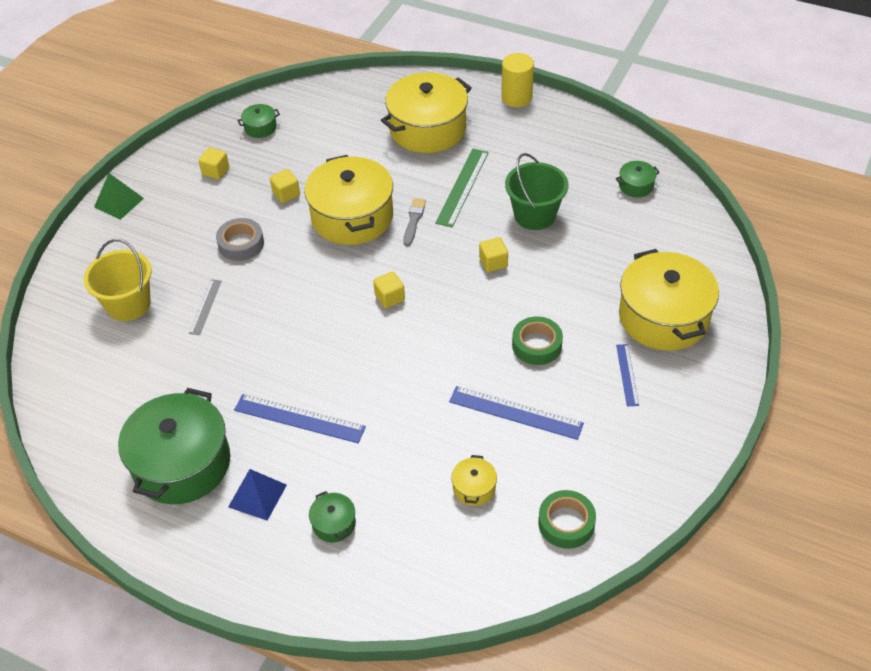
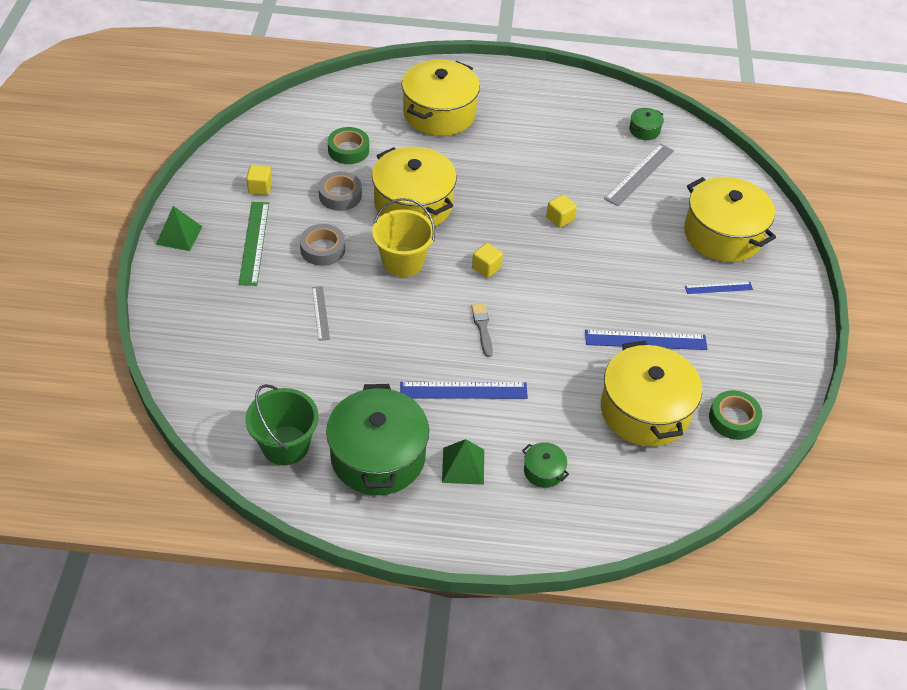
camera: 25 degrees left, 0 degrees up
(128, 304) = (244, 327): yellow bucket -> yellow bucket (403, 262)
(257, 496) = (463, 466): blue pyramid -> green pyramid
(260, 127) = (281, 139): green pot -> none
(286, 194) = (340, 195): yellow cube -> grey tape
(414, 220) = (471, 196): grey brush -> grey brush (482, 328)
(462, 187) = (498, 159): green ruler -> green ruler (254, 242)
(474, 488) = (645, 410): yellow pot -> yellow pot, size x2.35
(516, 97) = (503, 72): yellow cylinder -> none
(535, 215) = (573, 171): green bucket -> green bucket (285, 445)
(536, 345) = (633, 280): green tape -> green tape (348, 150)
(605, 232) = (639, 174): none -> grey ruler
(627, 374) = (718, 288): blue ruler -> blue ruler turned 75 degrees counterclockwise

